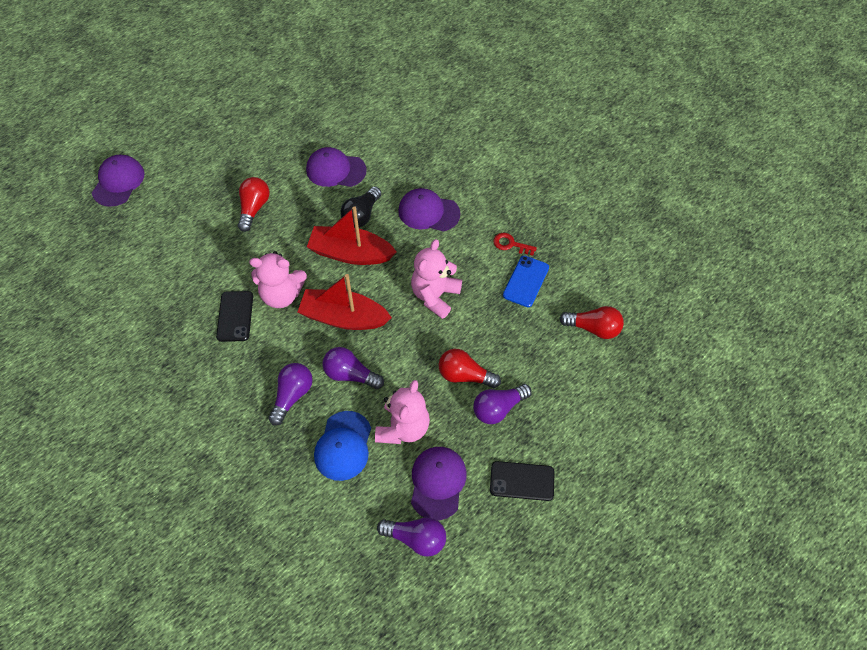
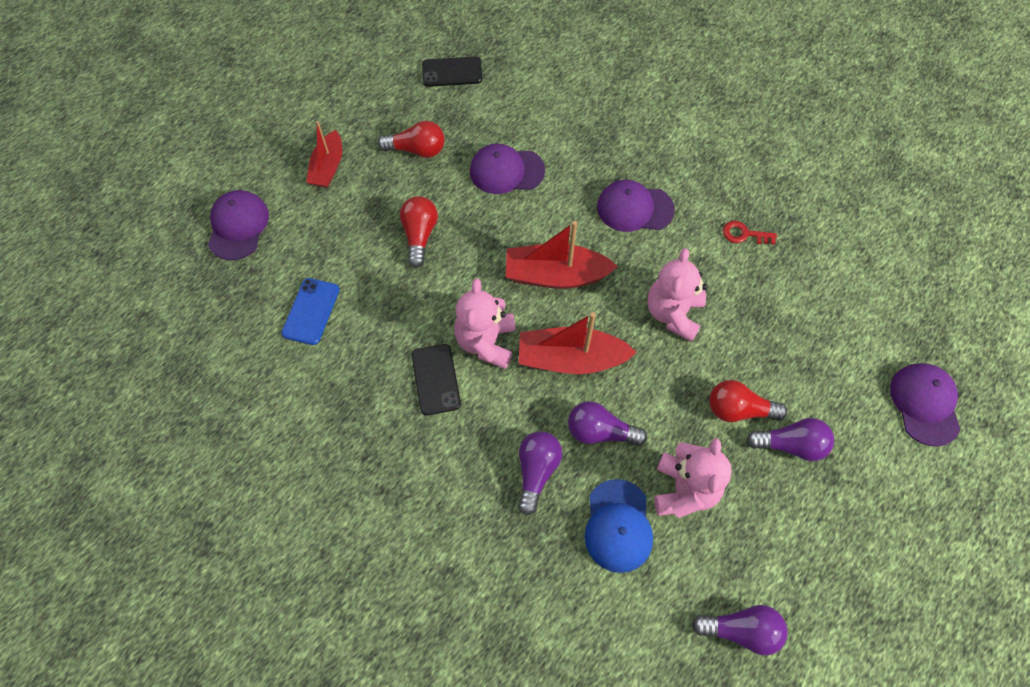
camera: 10 degrees left, 5 degrees up
(198, 148) = (328, 167): none -> red boat
(282, 295) = (486, 342): pink teddy bear -> pink teddy bear turned 105 degrees clockwise
(361, 215) = (554, 224): black light bulb -> none
(437, 483) = (746, 553): purple cap -> purple cap (925, 404)
(498, 408) = (790, 445): purple light bulb -> purple light bulb turned 135 degrees counterclockwise
(522, 481) = (845, 533): black phone -> black phone (452, 72)
(525, 281) = (775, 278): blue phone -> blue phone (311, 311)
(593, 328) = (872, 324): red light bulb -> red light bulb (417, 150)

